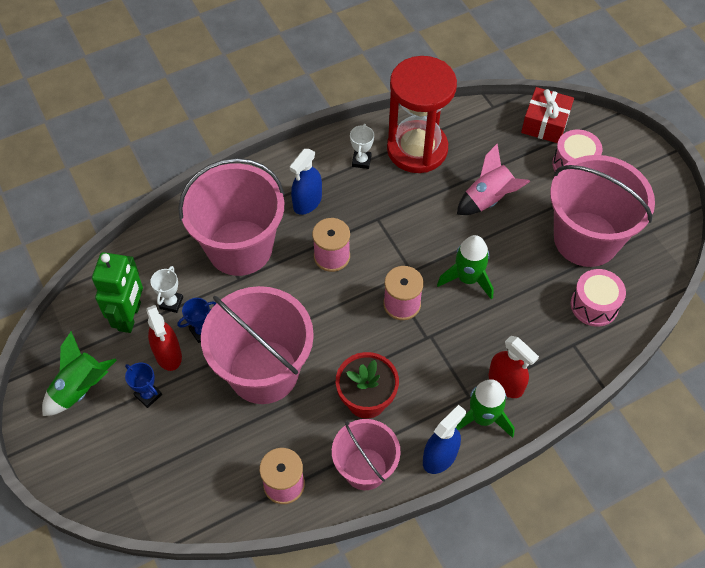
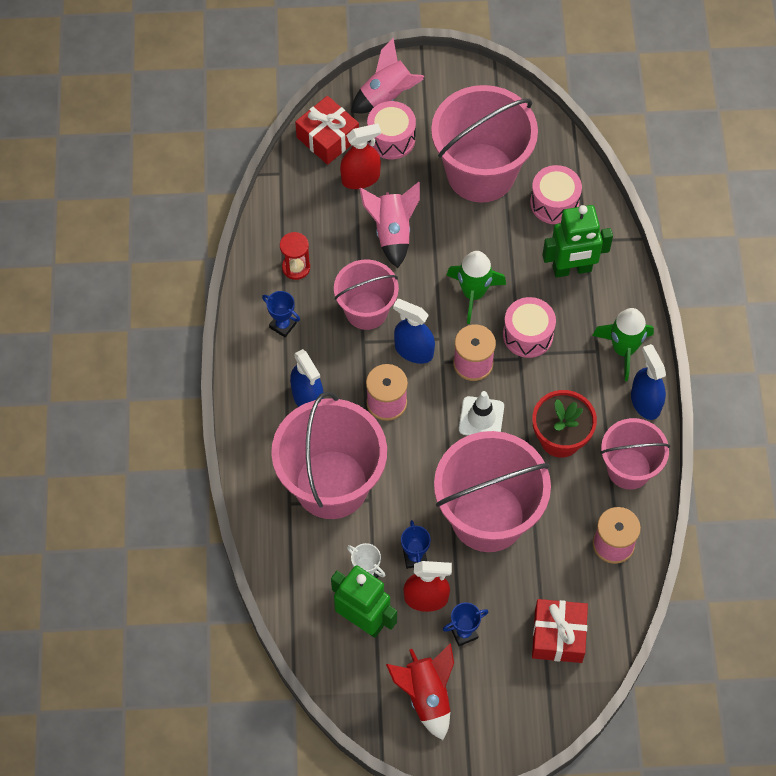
camera: 65 degrees left, 5 degrees up
(80, 389) = (426, 696): green rocket -> red rocket
(175, 472) = (558, 636): none -> red gift
(354, 330) = (481, 418): none -> white traffic cone
(361, 161) = (283, 325): white trophy -> blue trophy
(389, 257) = (414, 350): none -> blue spray bottle
(406, 210) = (366, 310): none -> pink bucket
(417, 149) = (296, 267): red hourglass -> red hourglass, size x0.40
(452, 335) = (528, 335): none -> pink drum
(505, 383) = (598, 314): red spray bottle -> red spray bottle (360, 178)
(537, 344) = (572, 269): none -> green robot
(611, 146) = (387, 96): none -> pink rocket

